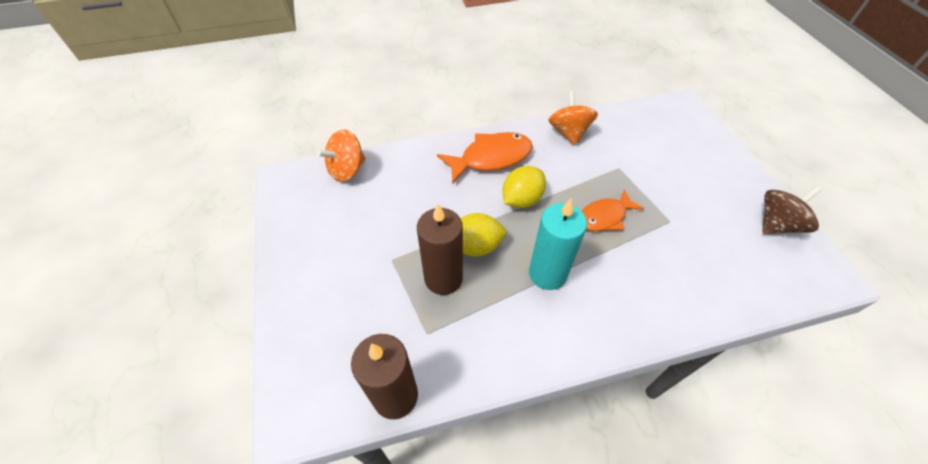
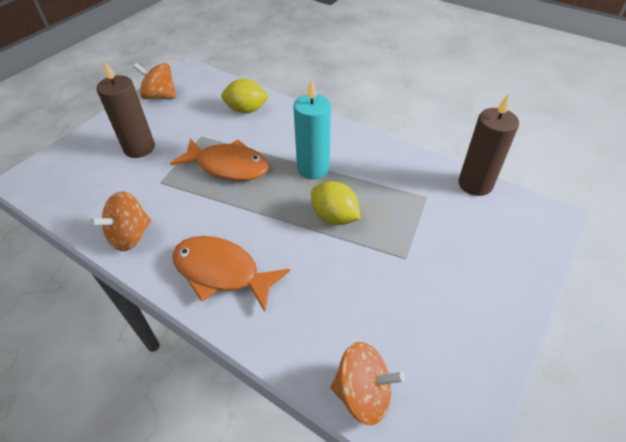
camera: 130 degrees left, 5 degrees down
(443, 278) = (381, 216): brown candle -> brown candle (139, 148)
(521, 199) = (256, 219): yellow lemon -> yellow lemon (246, 110)
(604, 217) = (228, 166): orange fish -> orange fish, size x1.51
(777, 224) = (160, 96): brown spinning top -> orange spinning top

